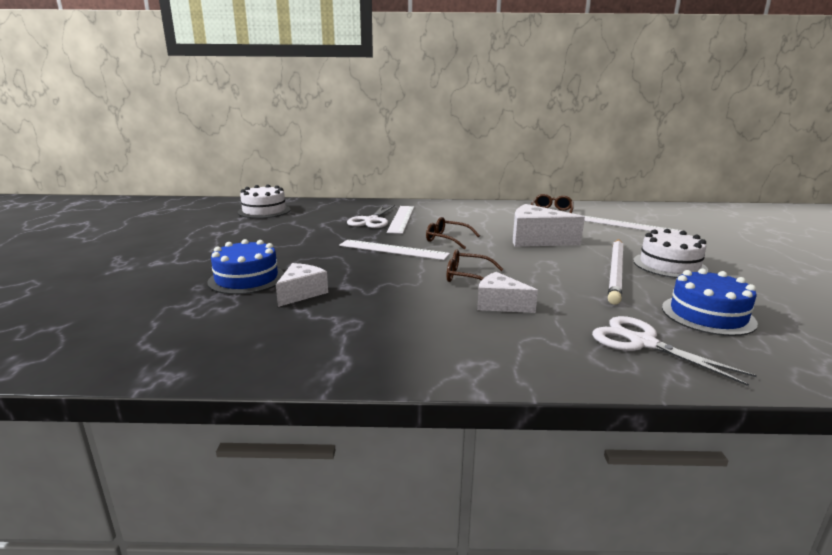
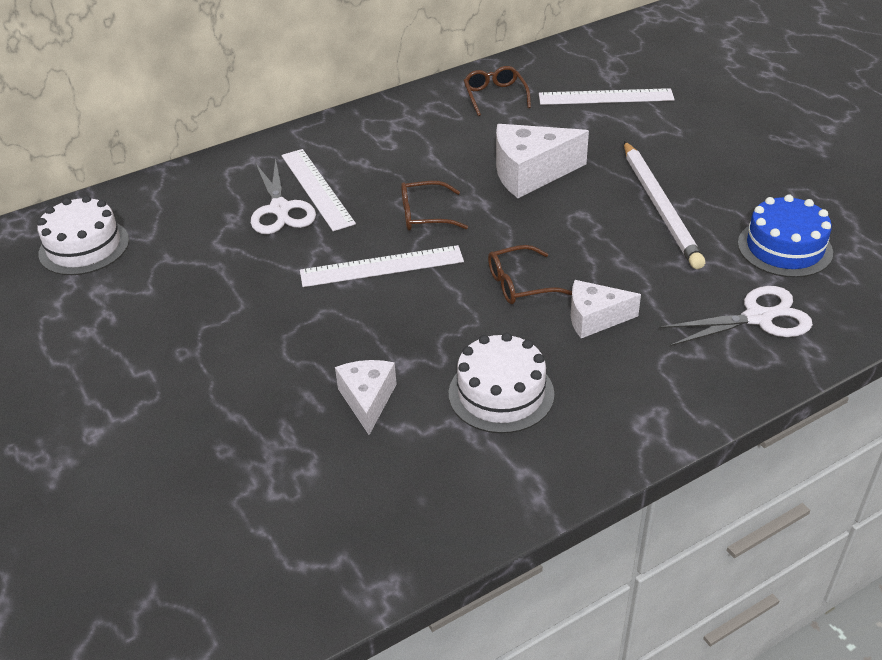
camera: 30 degrees left, 20 degrees up
(247, 279) = (267, 406): blue cake -> none
(642, 343) = (758, 318): white scissors -> white scissors turned 150 degrees clockwise
(669, 265) = (701, 170): white cake -> white cake (501, 393)

